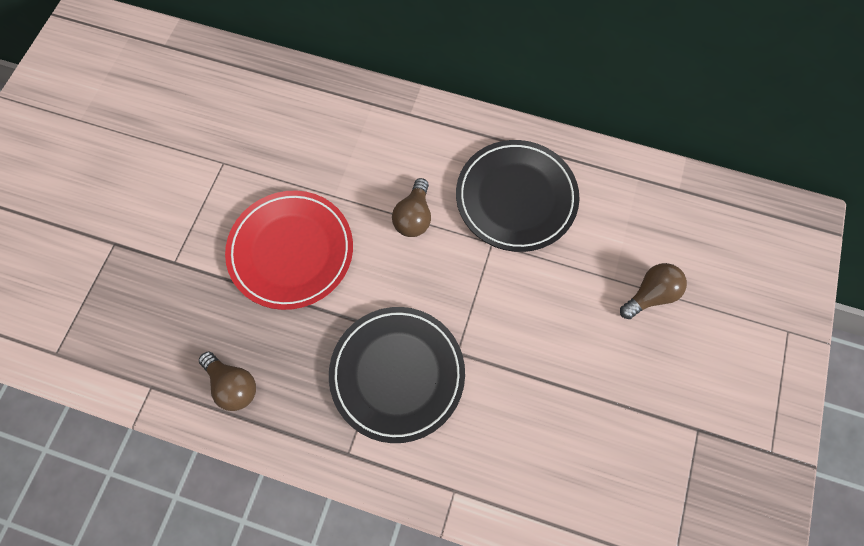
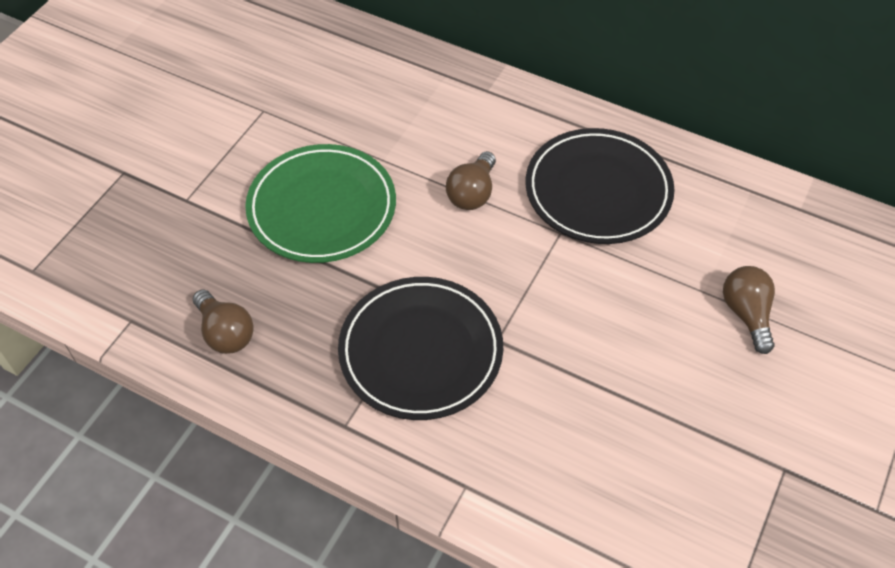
camera: 10 degrees right, 15 degrees down
(291, 251) = (322, 208): red plate -> green plate
(650, 295) = (746, 314): brown light bulb -> brown light bulb turned 75 degrees counterclockwise

